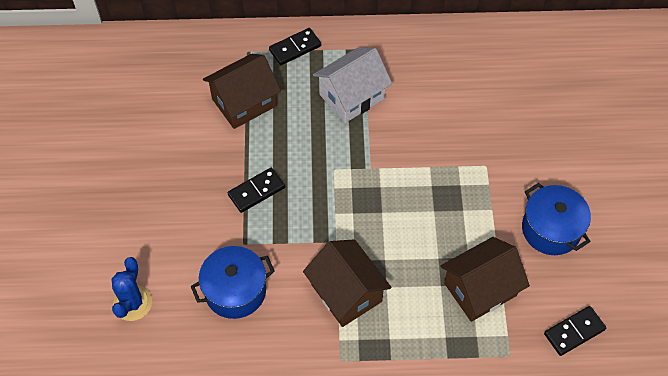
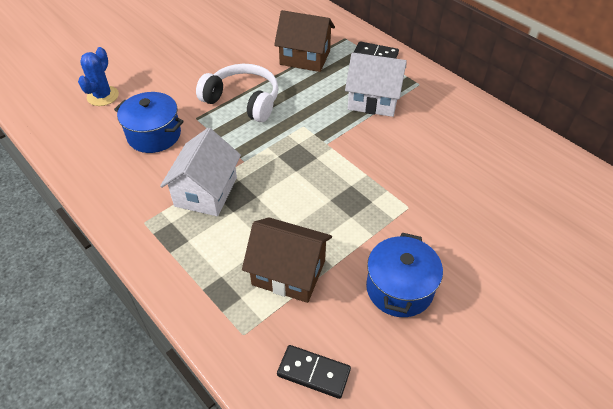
camera: 50 degrees right, 10 degrees down
(132, 303) = (103, 96): blue cactus -> blue cactus turned 45 degrees counterclockwise
(256, 191) = (243, 100): black domino -> white headphones
(346, 293) = (206, 192): brown house -> white house

